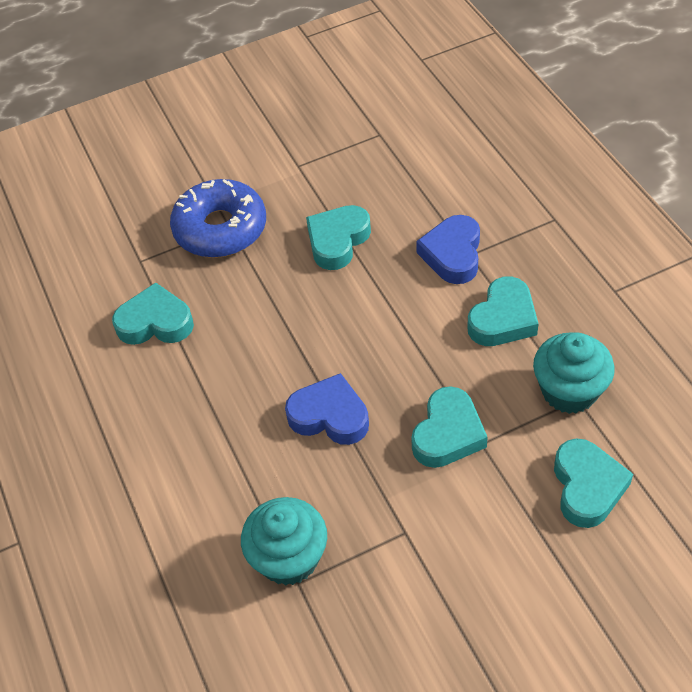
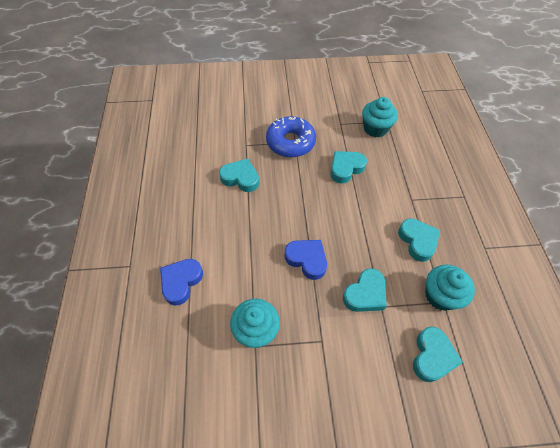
camera: 15 degrees right, 5 degrees up
(363, 154) = (375, 128): none -> turquoise cupcake
(452, 254) = (402, 196): blue heart -> blue heart (181, 282)
(503, 319) = (417, 241): turquoise heart -> turquoise heart turned 75 degrees counterclockwise

